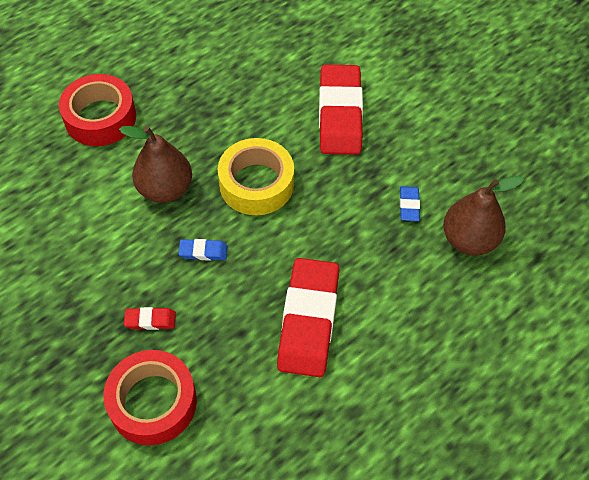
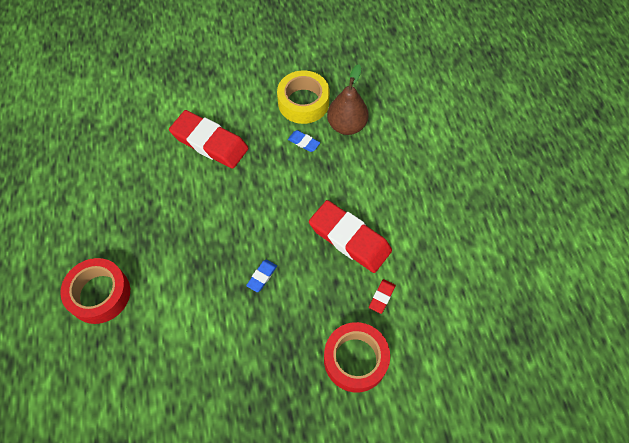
camera: 60 degrees left, 5 degrees up
(150, 320) = (294, 334): red eraser -> red eraser (382, 297)
(165, 189) = (195, 277): brown pear -> none
(256, 184) = (230, 218): yellow tape -> yellow tape (303, 102)

